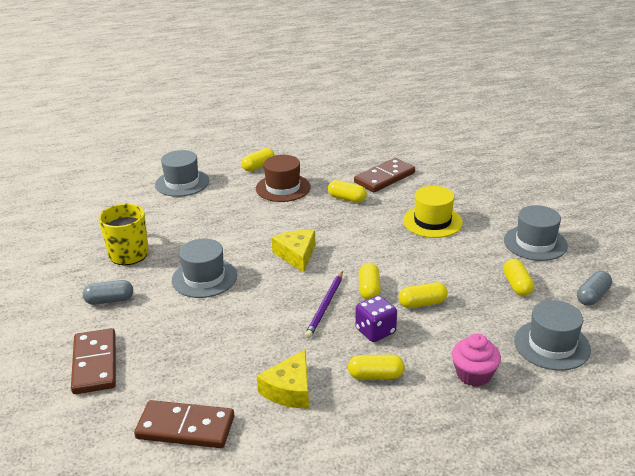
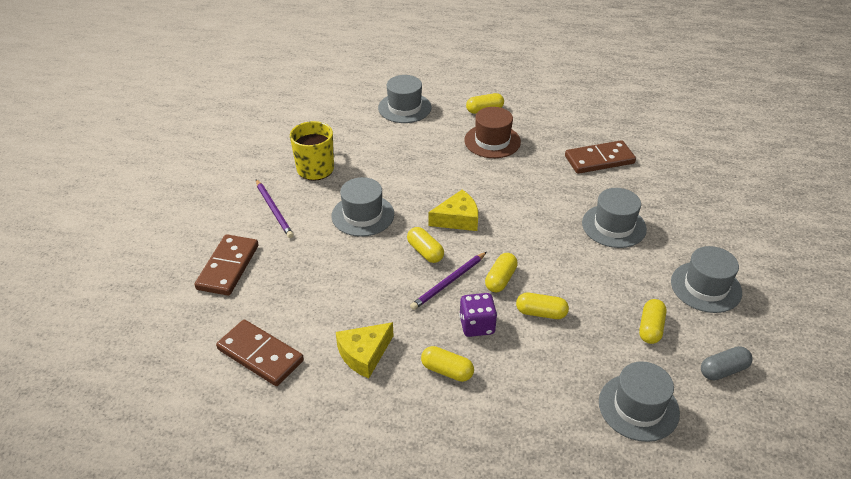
camera: 25 degrees right, 10 degrees up
(109, 300) = (274, 210): grey capsule -> purple pencil
(296, 255) = (457, 219): yellow cheese -> yellow cheese turned 60 degrees clockwise
(347, 199) = (545, 172): yellow capsule -> yellow capsule (425, 252)
(432, 221) = (614, 226): yellow hat -> grey hat
(473, 374) = (538, 407): pink cupcake -> none

